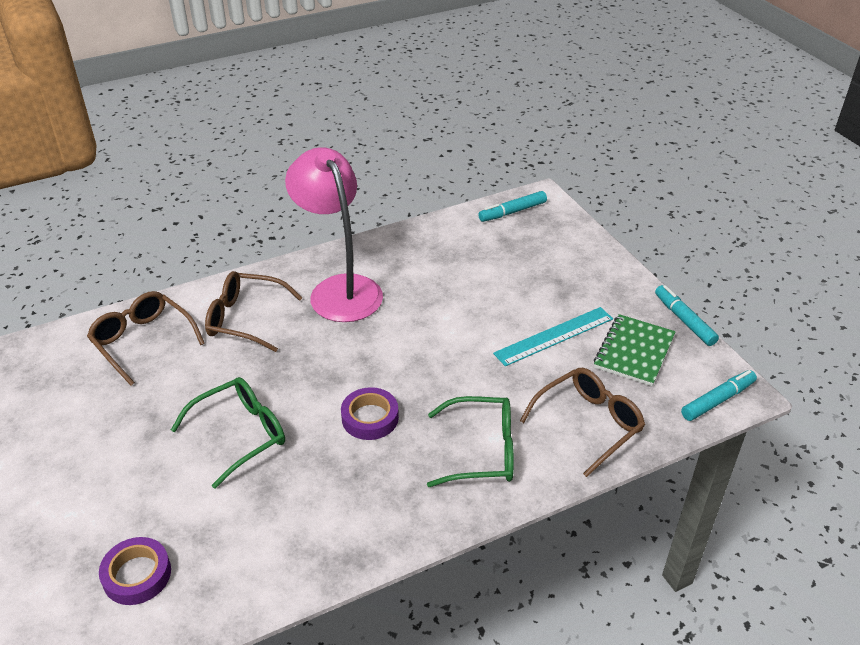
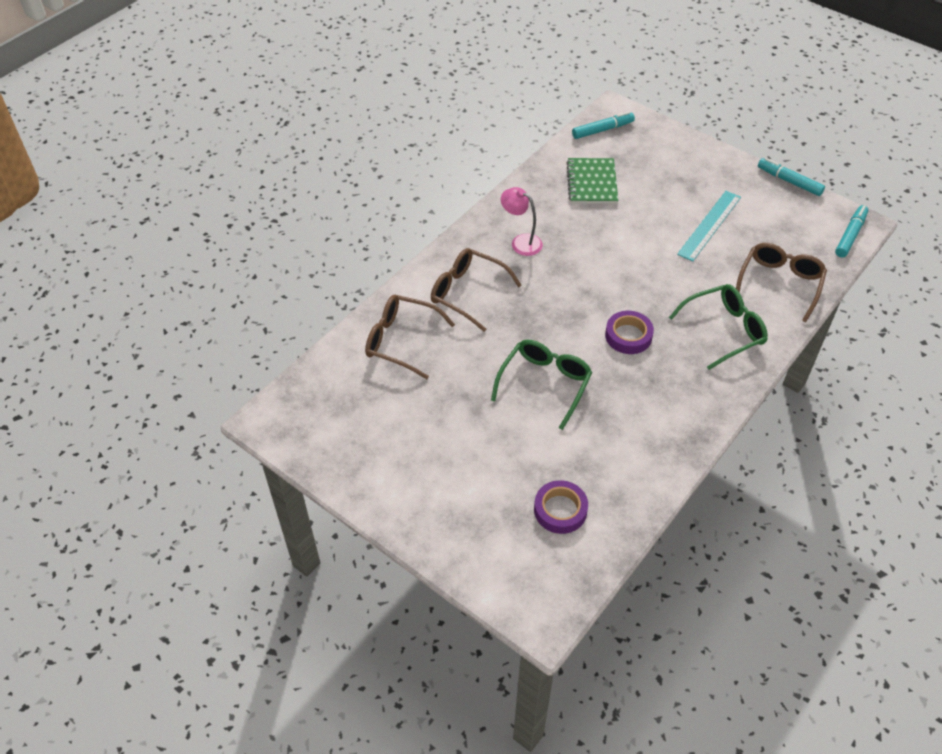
camera: 25 degrees left, 10 degrees up
(245, 319) = (467, 293): brown glasses -> brown glasses turned 45 degrees clockwise
(339, 289) = (521, 242): pink lamp -> pink lamp, size x0.49
(512, 212) = (602, 130): turquoise marker -> turquoise marker turned 150 degrees counterclockwise
(634, 352) = (772, 218): green notebook -> green notebook (592, 183)

